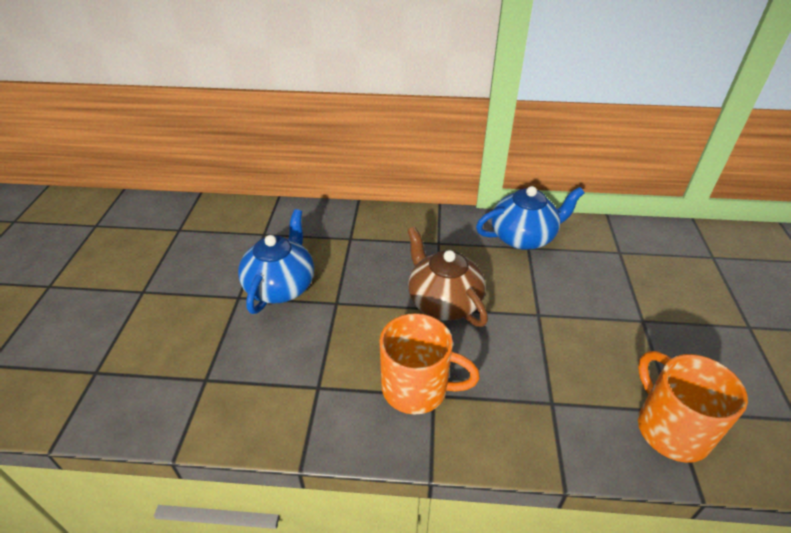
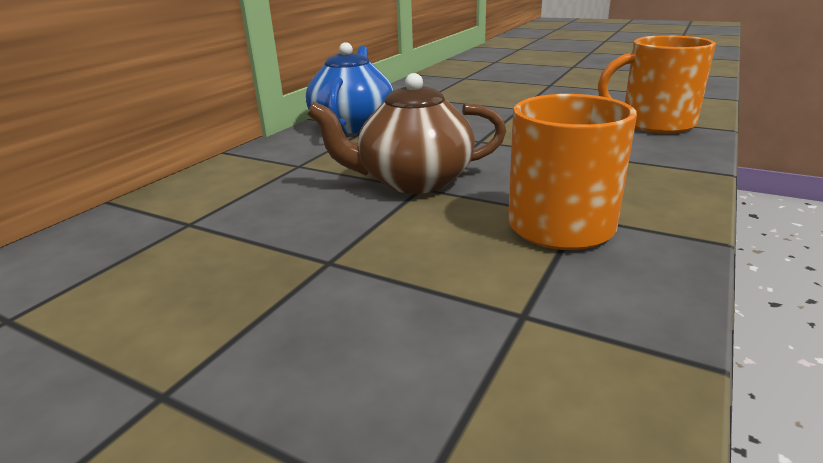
camera: 65 degrees left, 15 degrees down
(281, 286) = (209, 319): blue teapot -> none

